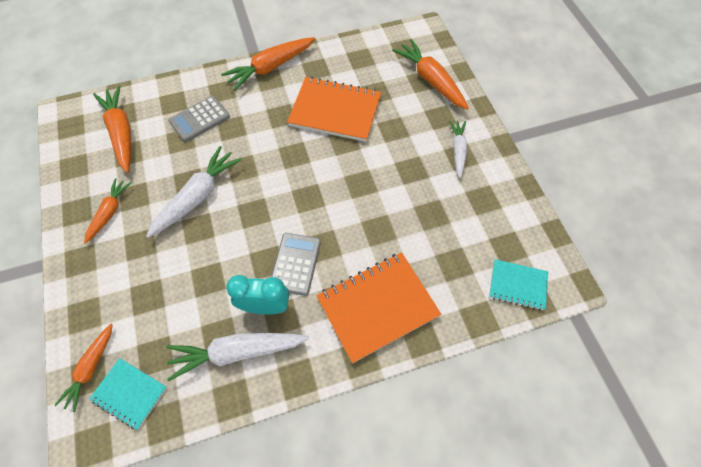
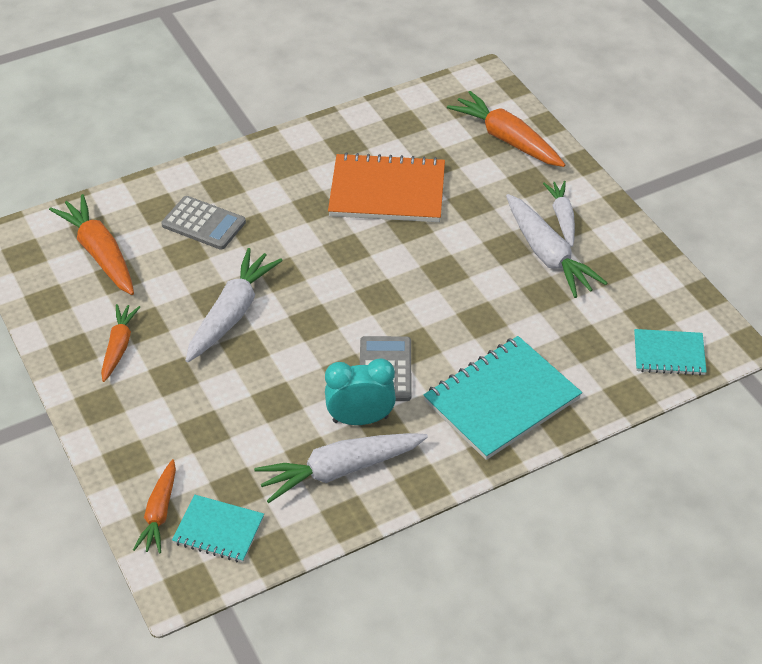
camera: 10 degrees left, 15 degrees down
(199, 119) = (203, 224): grey calculator -> grey calculator turned 105 degrees counterclockwise
(270, 67) = (282, 149): orange carrot -> none
(377, 307) = (501, 400): orange notebook -> turquoise notebook
(440, 181) = (547, 255): none -> white carrot

